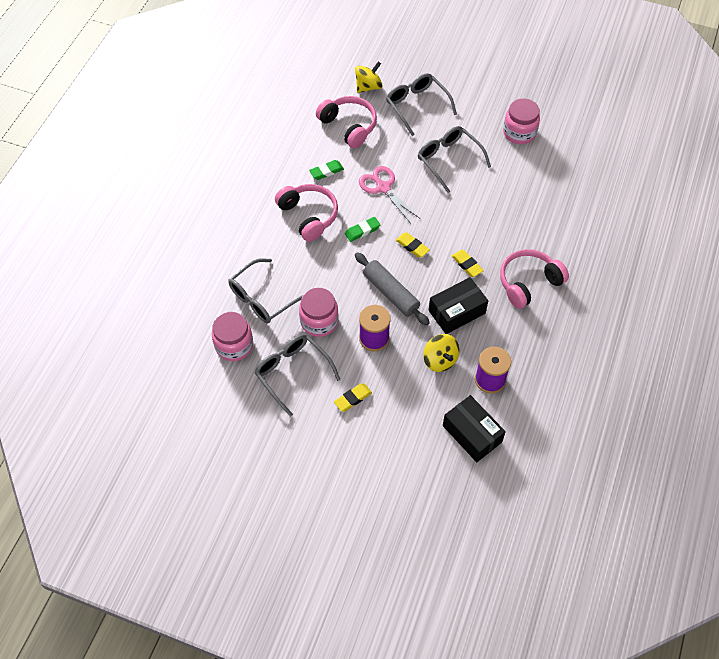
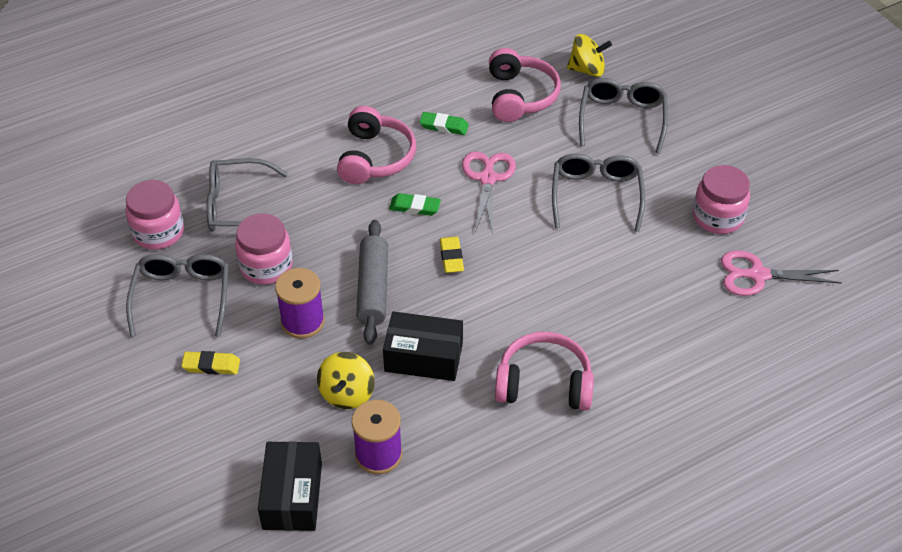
camera: 40 degrees right, 10 degrees down
(467, 265) = (492, 316): yellow eraser -> none
(568, 153) = (758, 275): none -> pink scissors

